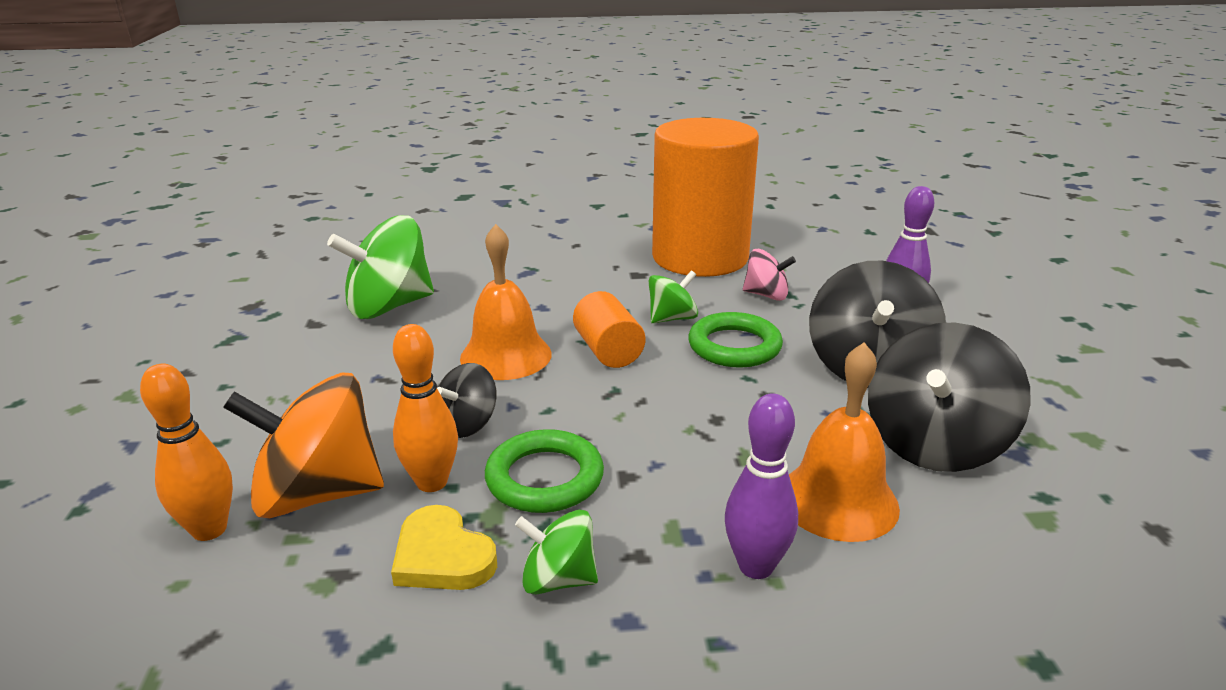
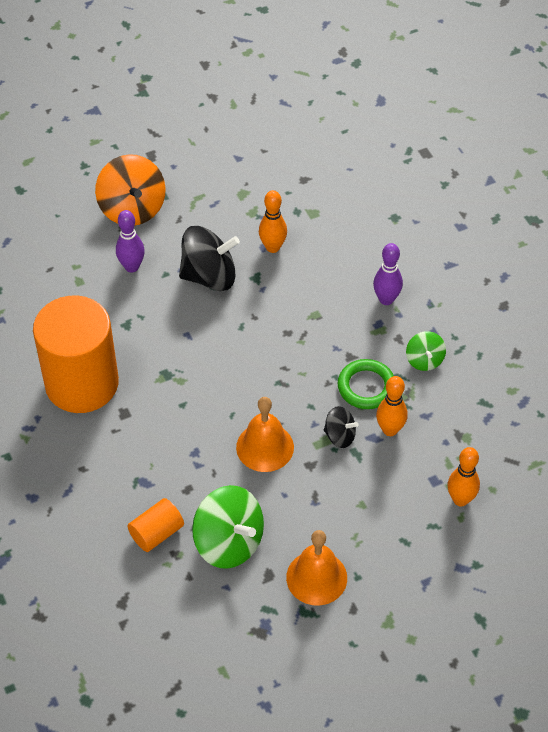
camera: 110 degrees left, 25 degrees up
(318, 494) = (419, 471): orange spinning top -> orange spinning top (132, 208)
(442, 556) = (432, 404): yellow heart -> none
(608, 351) = (238, 398): orange cylinder -> orange cylinder (156, 533)
(672, 318) = (185, 377): green spinning top -> none
(734, 346) = (209, 339): green ring -> none
(766, 295) = (132, 335): pink spinning top -> none
(838, 500) = (332, 278): orange bell -> orange bell (316, 577)
(934, 444) = (272, 247): black spinning top -> orange bowling pin

